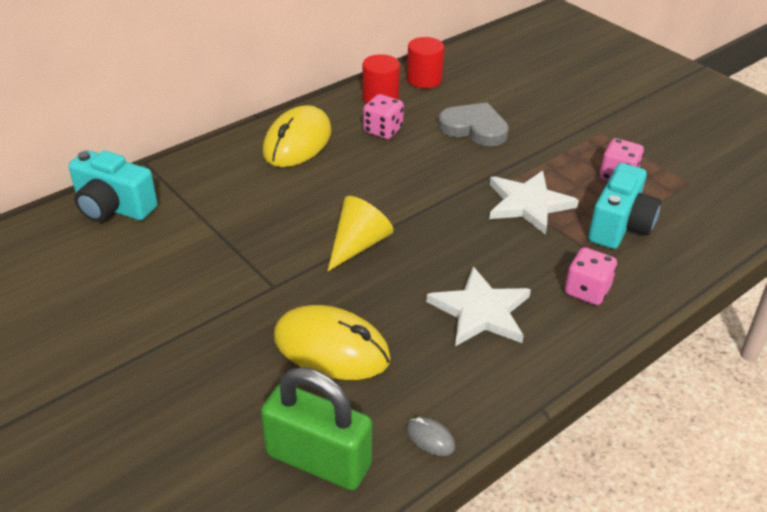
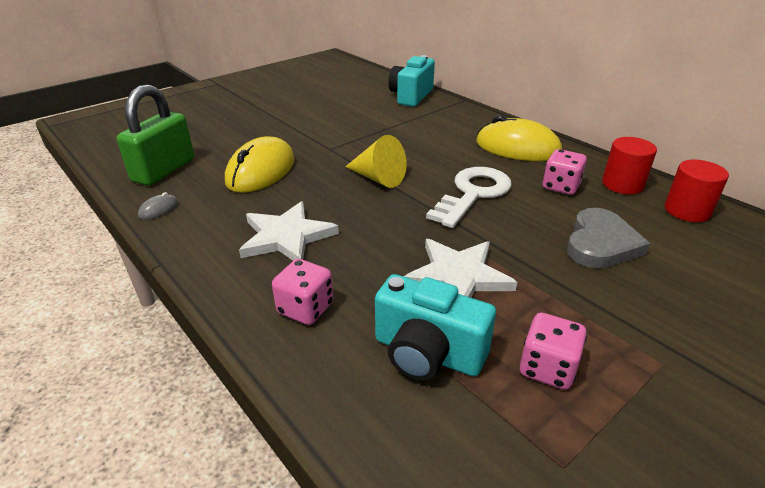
camera: 90 degrees right, 5 degrees down
(394, 182) = (473, 193): none -> white key

